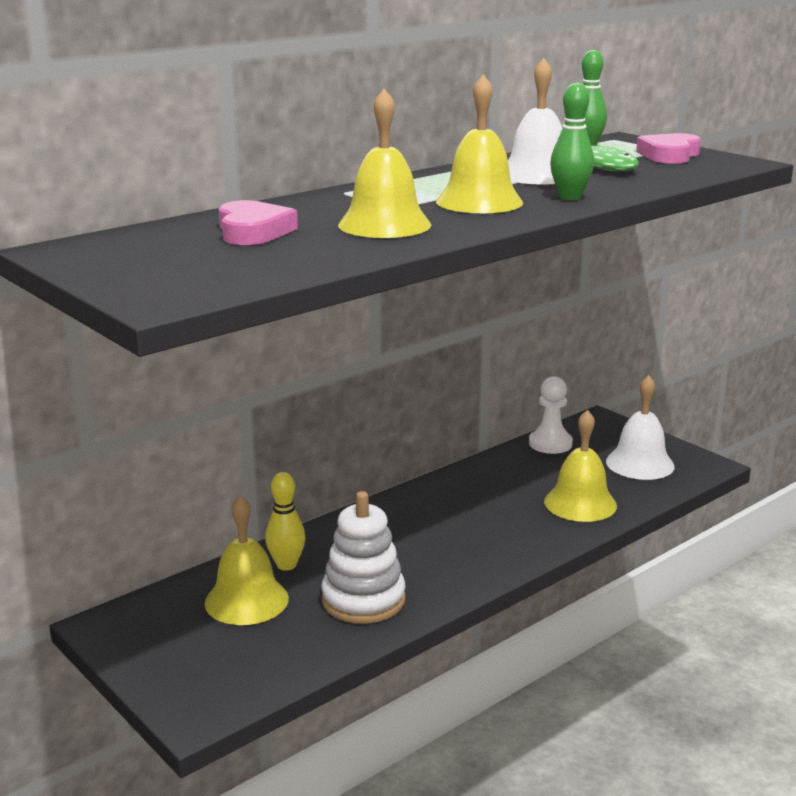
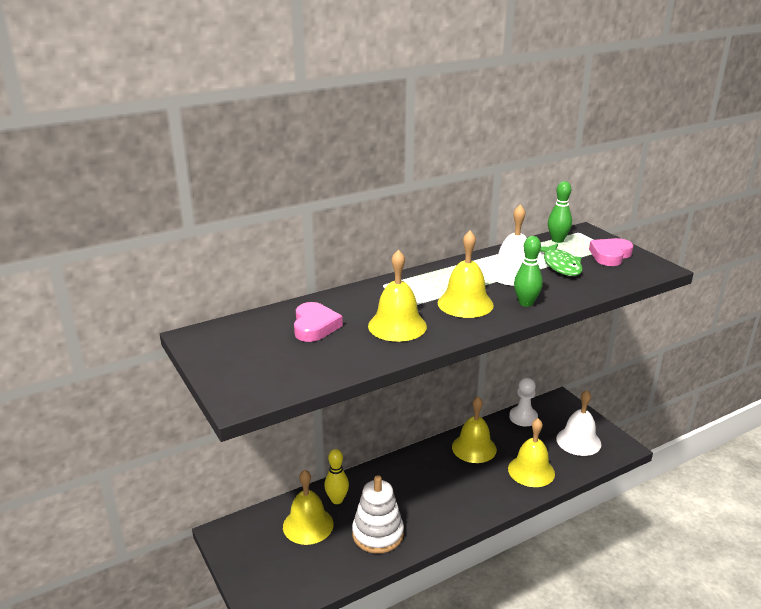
camera: 10 degrees right, 5 degrees up
(486, 484) = (474, 448): none -> yellow bell

